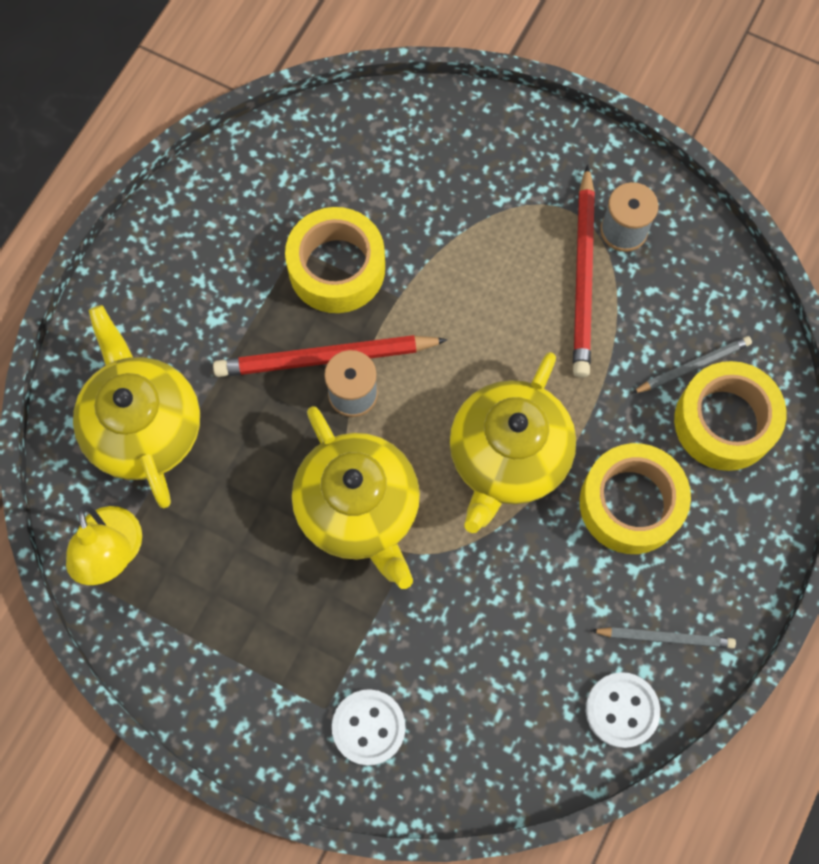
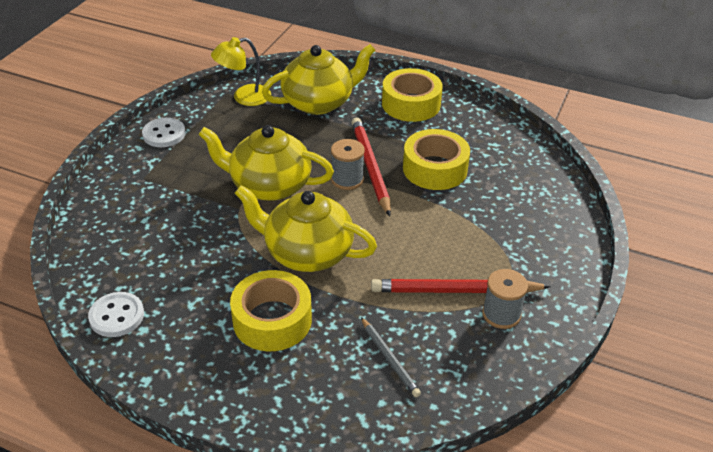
camera: 85 degrees right, 30 degrees down
(359, 508) = (269, 186): yellow teapot -> yellow teapot turned 45 degrees clockwise
(368, 727) = (128, 195): white button -> white button (164, 134)
(665, 638) = (166, 341): grey pencil -> none
(724, 422) = (342, 379): yellow tape -> yellow tape (411, 104)

